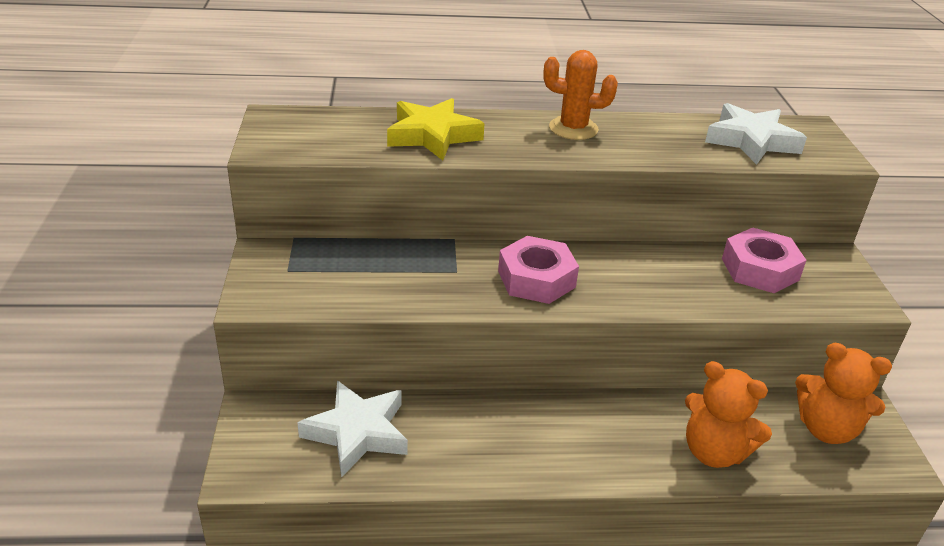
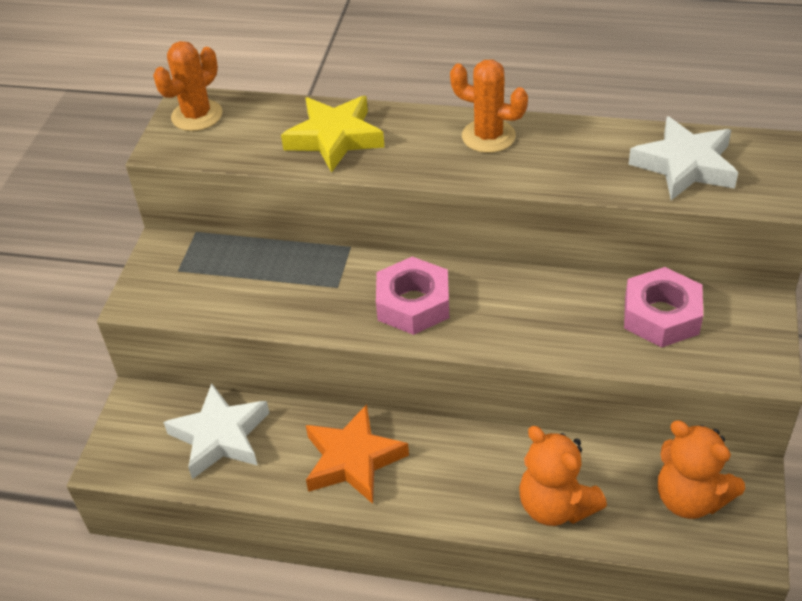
camera: 20 degrees right, 10 degrees up
(287, 125) = (197, 116): none -> orange cactus
(503, 437) = (353, 460): none -> orange star

